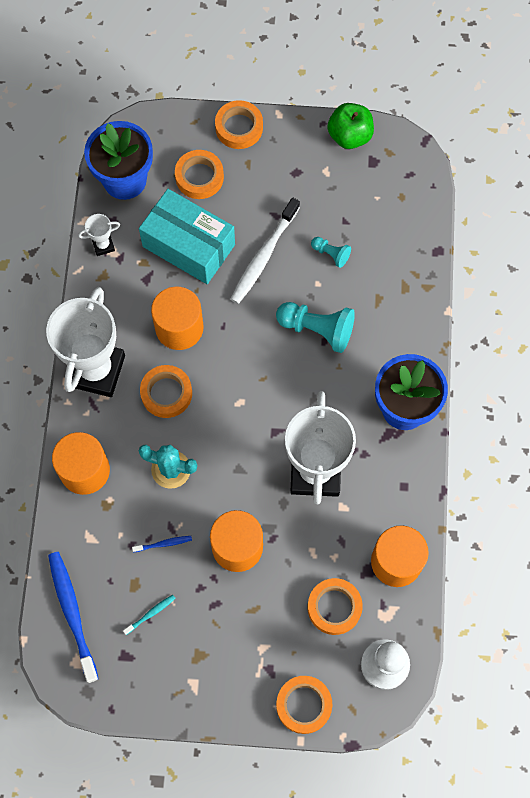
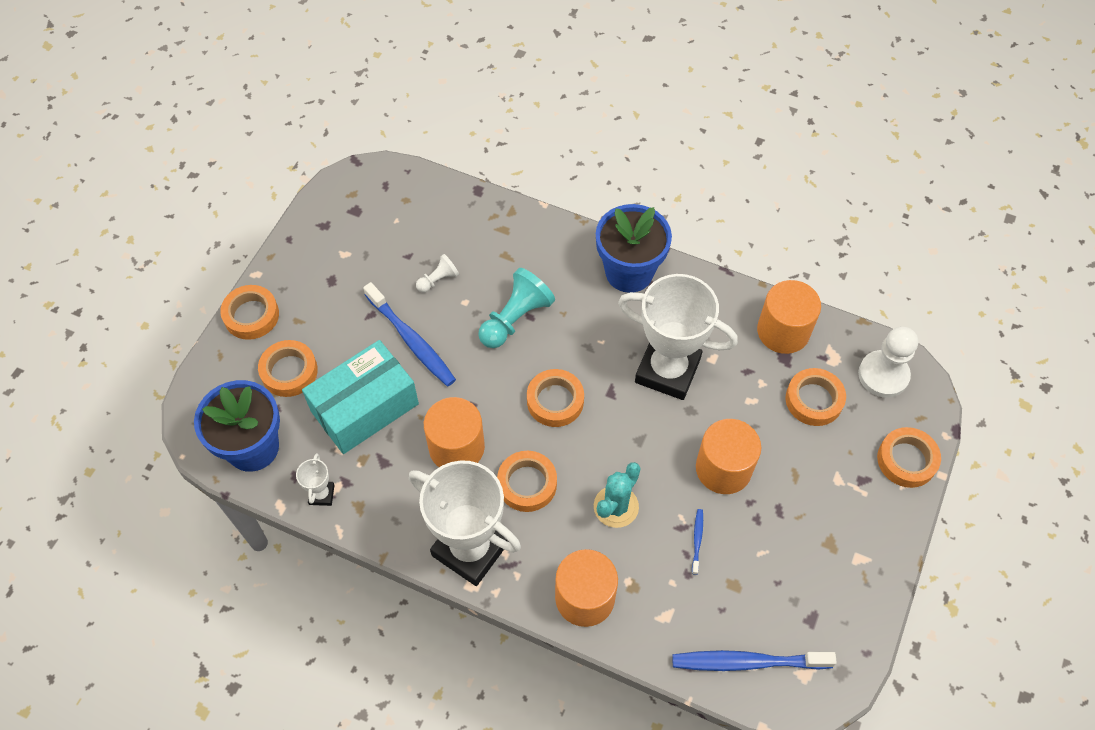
camera: 70 degrees left, 10 degrees down
(150, 614) = (771, 578): turquoise toothbrush -> none
(250, 389) = (555, 401): none -> orange tape
(263, 256) = (411, 340): white toothbrush -> blue toothbrush
(331, 254) = (438, 280): turquoise pawn -> white pawn
(349, 136) = (316, 220): green apple -> none

